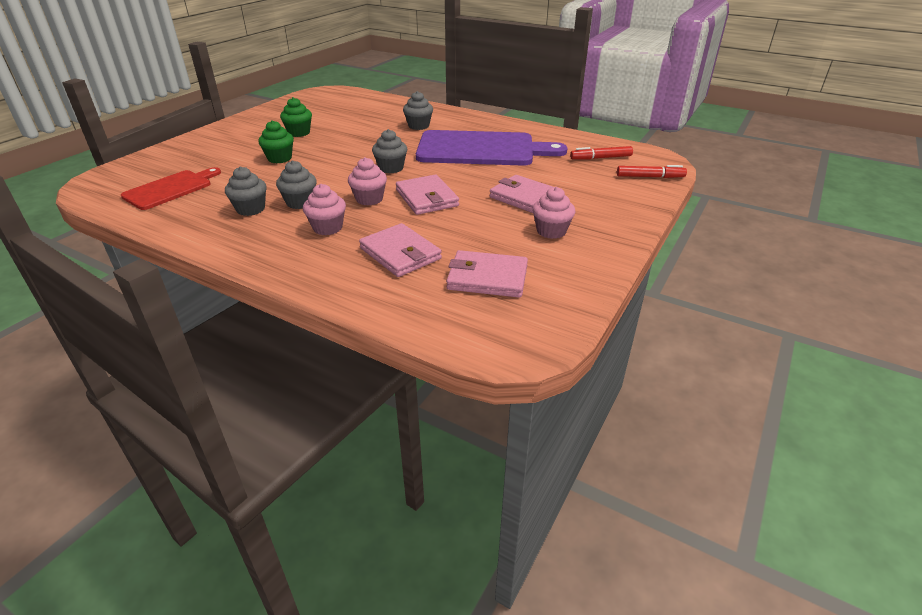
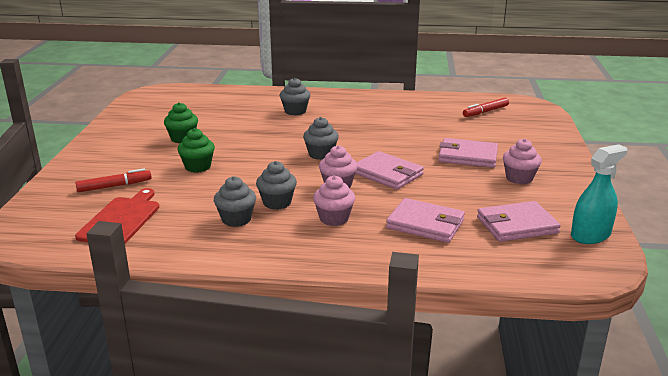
camera: 25 degrees left, 10 degrees down
(481, 149) = (380, 122): purple cutting board -> none
(553, 309) = (590, 235): none -> turquoise spray bottle
(649, 177) = (539, 120): red marker -> red marker (114, 186)

